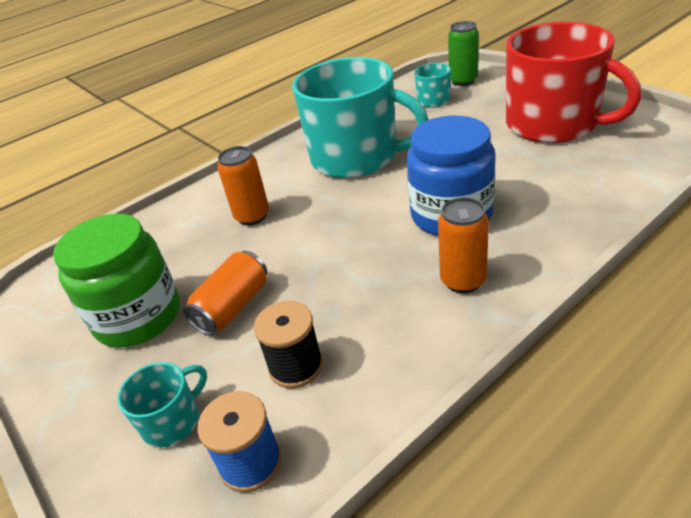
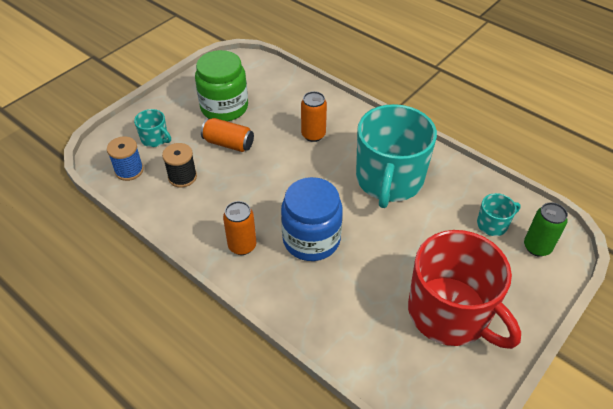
camera: 75 degrees right, 10 degrees up
(553, 124) = (450, 313): red mug -> red mug turned 75 degrees counterclockwise

